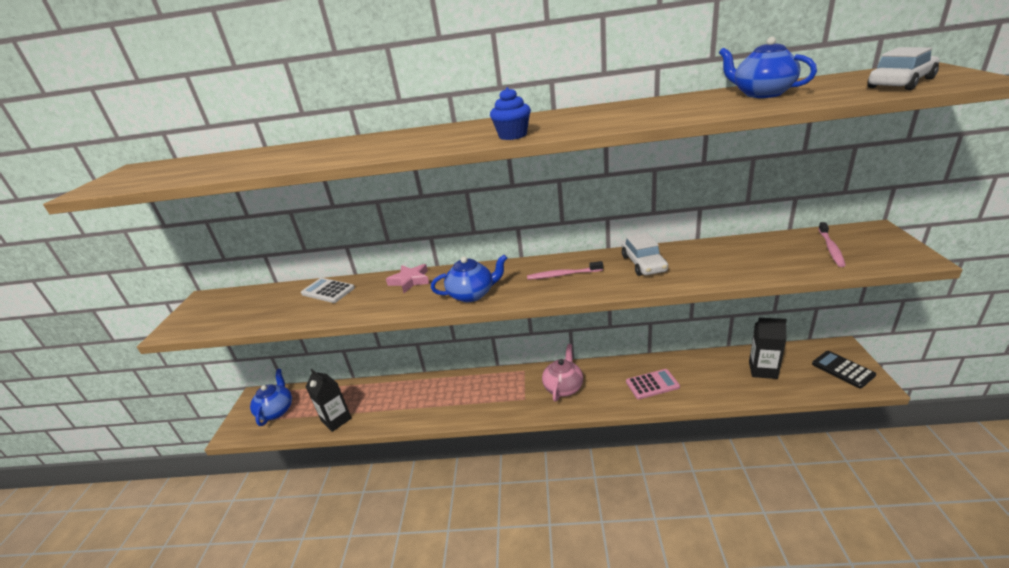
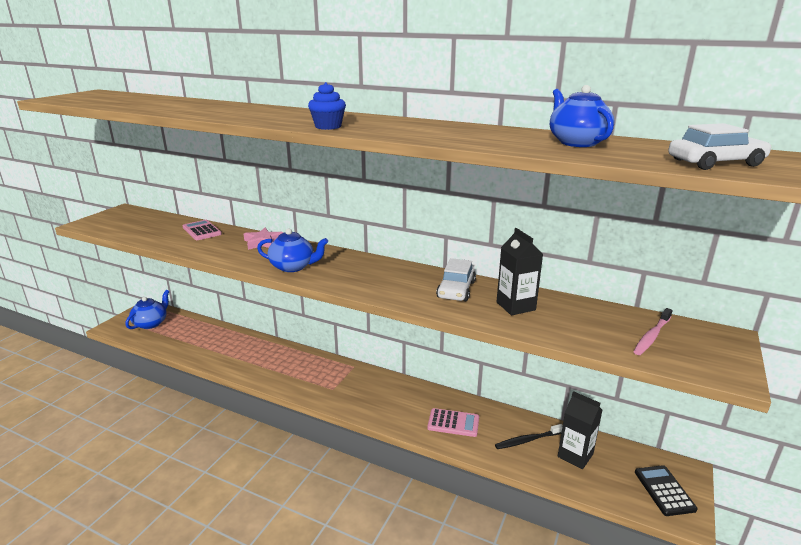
camera: 20 degrees right, 5 degrees down
(328, 291) = (202, 231): white calculator -> pink calculator
(336, 420) = (183, 346): black carton -> black carton (515, 306)
(563, 275) = (379, 276): pink toothbrush -> none
(563, 387) = (373, 393): pink teapot -> none
(719, 373) = (528, 440): none -> black toothbrush

